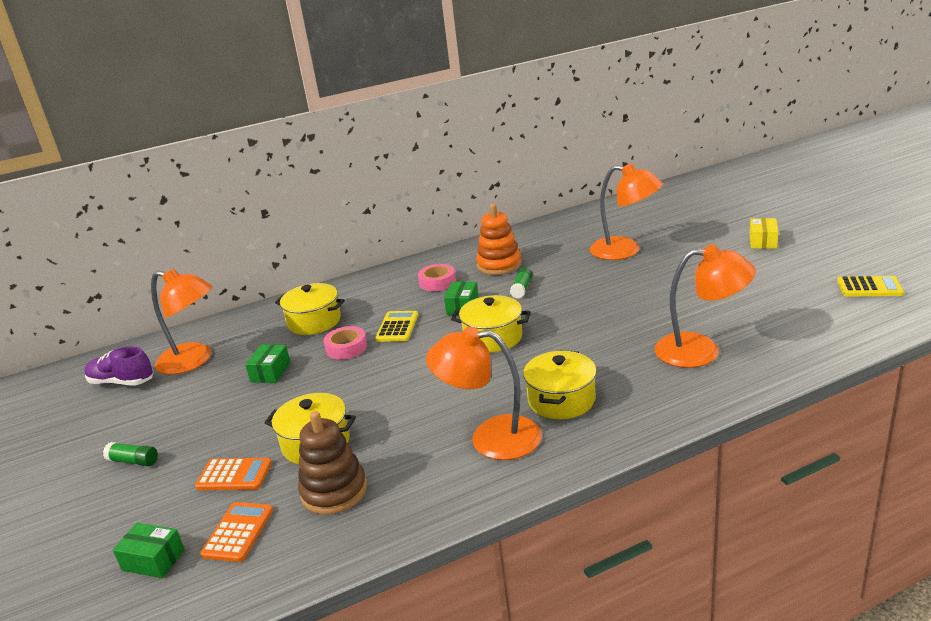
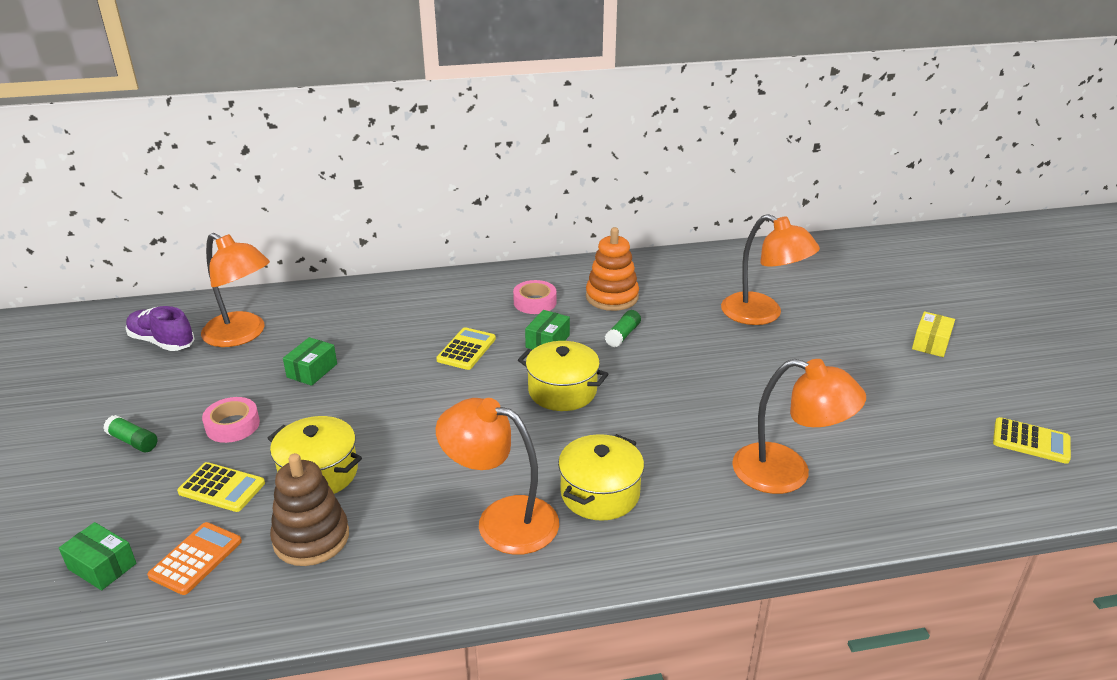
camera: 10 degrees right, 5 degrees up
(234, 475) = (222, 488): orange calculator -> yellow calculator
(314, 322) = (383, 319): yellow pot -> none
(346, 348) = (402, 361): pink tape -> pink tape (232, 425)

